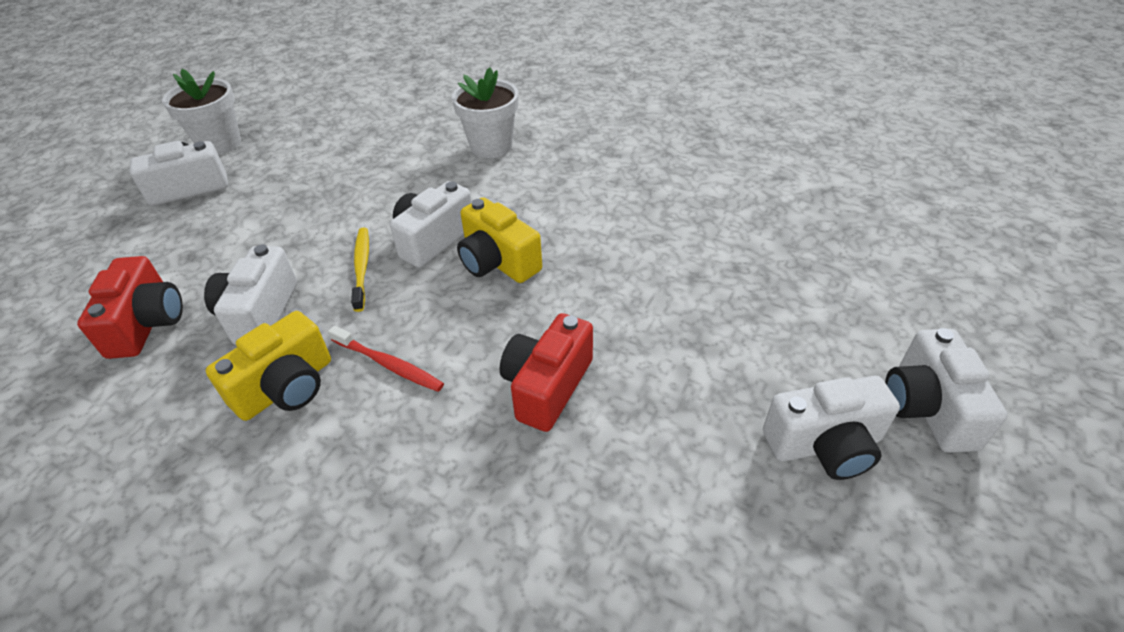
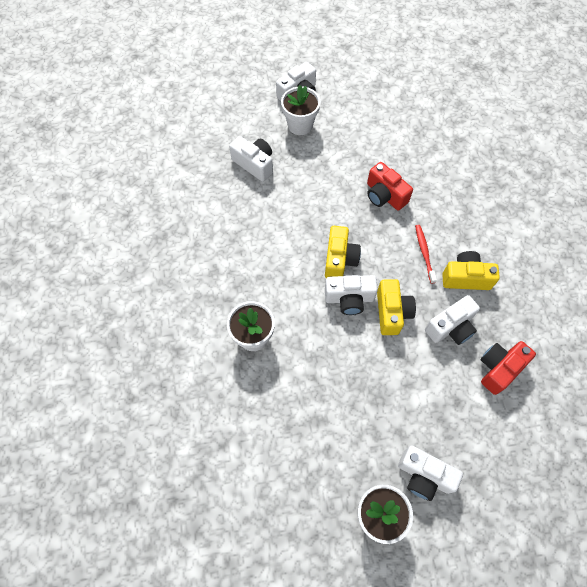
camera: 130 degrees left, 20 degrees up
(362, 267) = (392, 312): yellow toothbrush -> yellow camera
(547, 386) = (384, 195): red camera -> red camera turned 60 degrees clockwise
(824, 362) = (300, 125): none -> white flower pot
(824, 445) = (337, 112): white camera -> white camera (254, 164)

